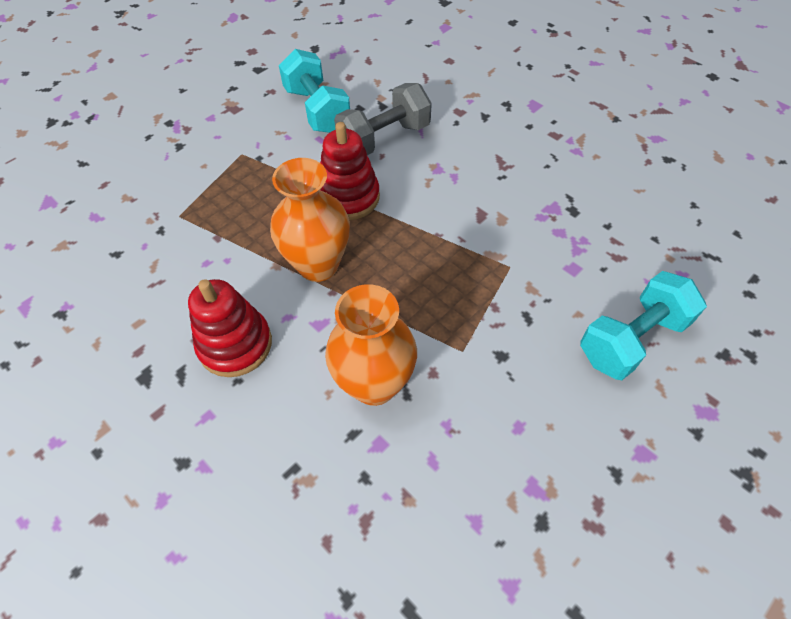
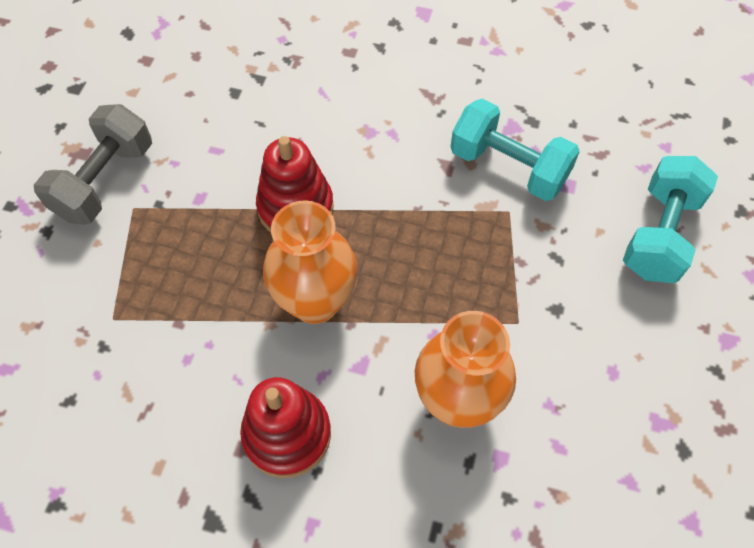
camera: 30 degrees left, 5 degrees up
(317, 110) = (187, 114): turquoise dumbbell -> turquoise dumbbell (508, 167)
(384, 139) = (288, 119): grey dumbbell -> grey dumbbell (105, 181)

